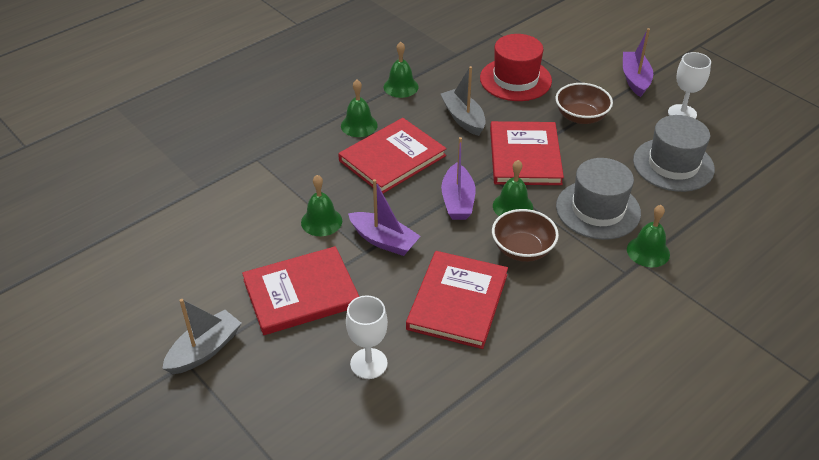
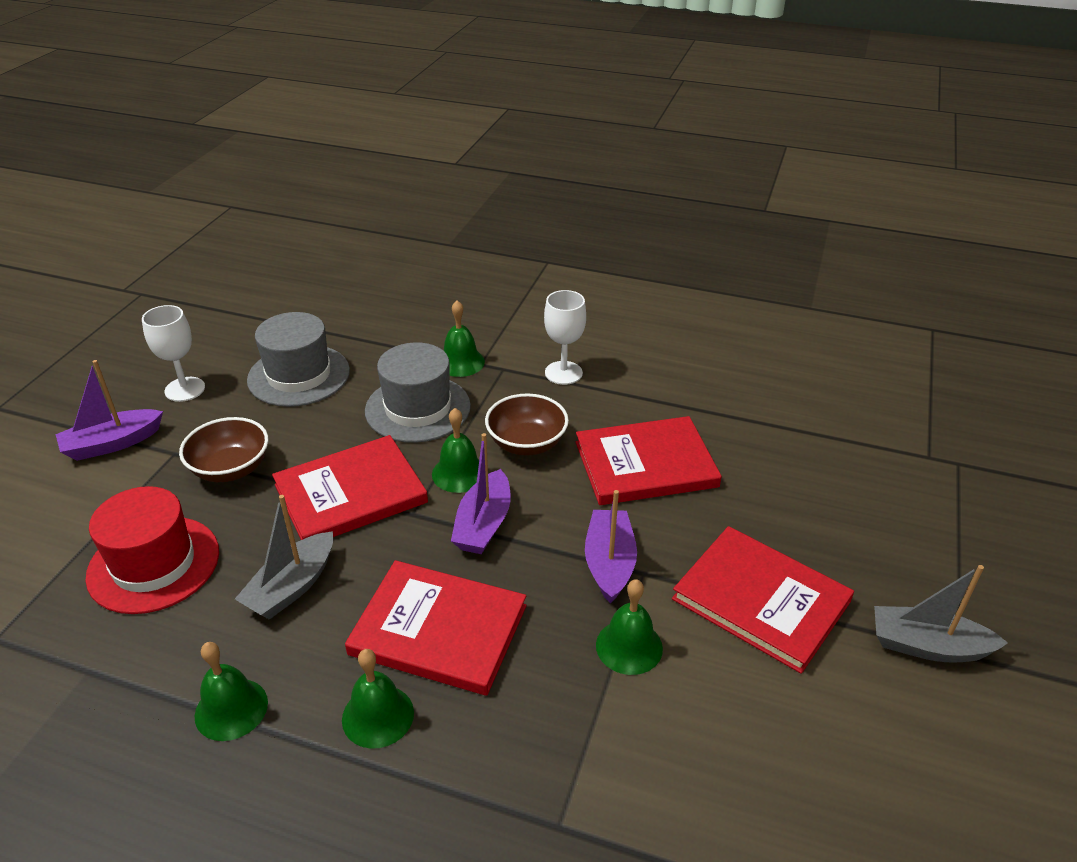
camera: 120 degrees left, 5 degrees down
(368, 363) = (787, 496): white goblet -> white goblet (563, 373)
(457, 201) = (483, 524): purple boat -> purple boat turned 135 degrees clockwise

